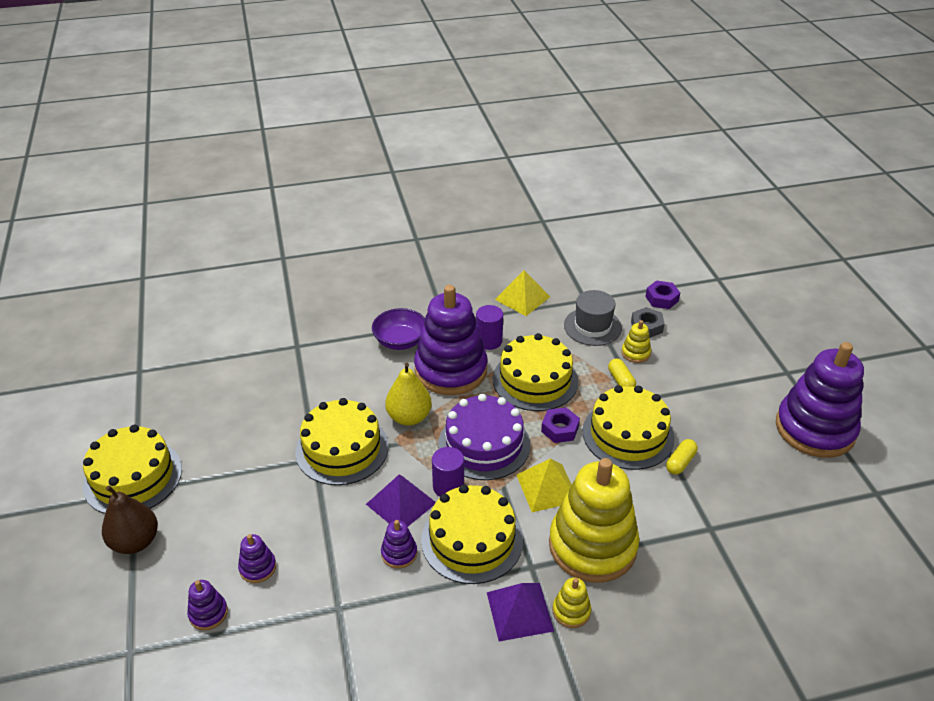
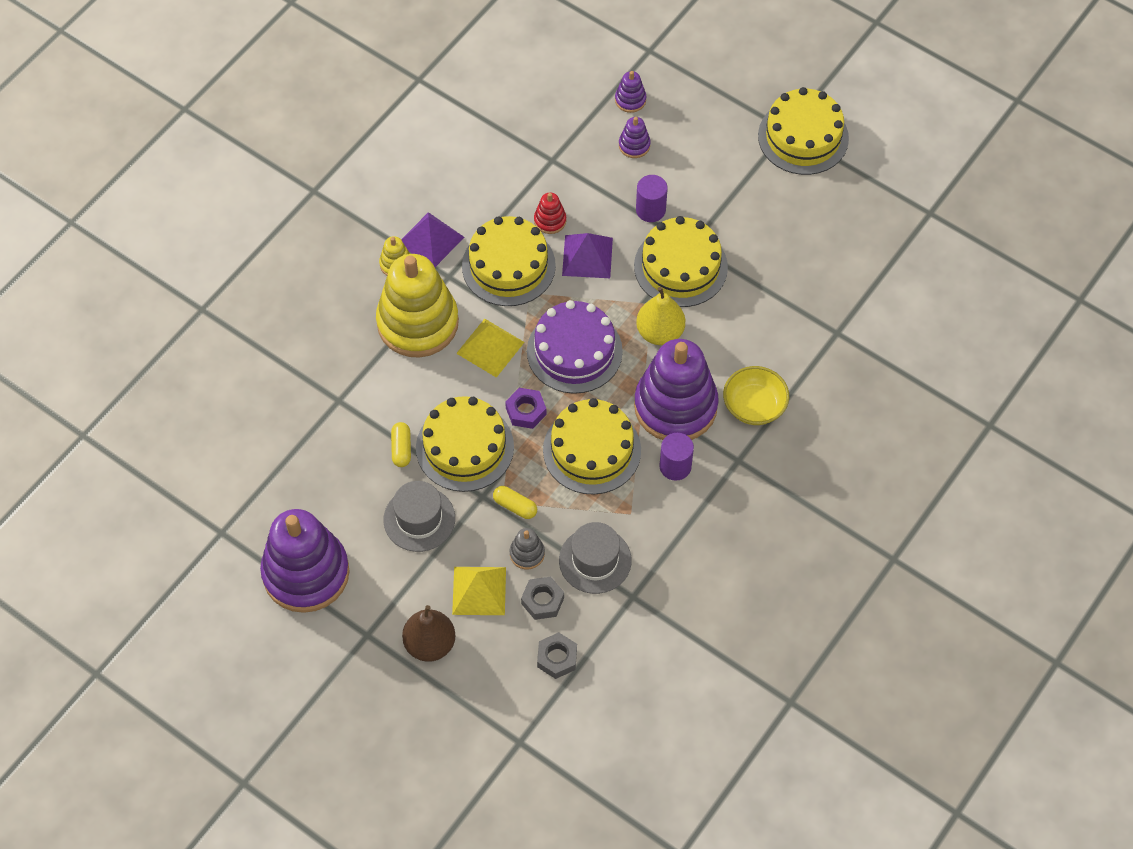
camera: 140 degrees right, 20 degrees up
(135, 542) = (736, 102): brown pear -> brown pear (430, 644)
(399, 553) = (550, 220): purple stacking toy -> red stacking toy
(400, 341) = (754, 406): purple bowl -> yellow bowl
(448, 486) = (566, 294): purple cylinder -> purple cylinder (650, 210)
(522, 298) = (697, 550): yellow pyramid -> yellow pyramid (479, 590)
(635, 353) = (527, 553): yellow stacking toy -> grey stacking toy
(661, 299) = (557, 658): purple nut -> grey nut
(700, 412) = (419, 519): none -> grey hat

